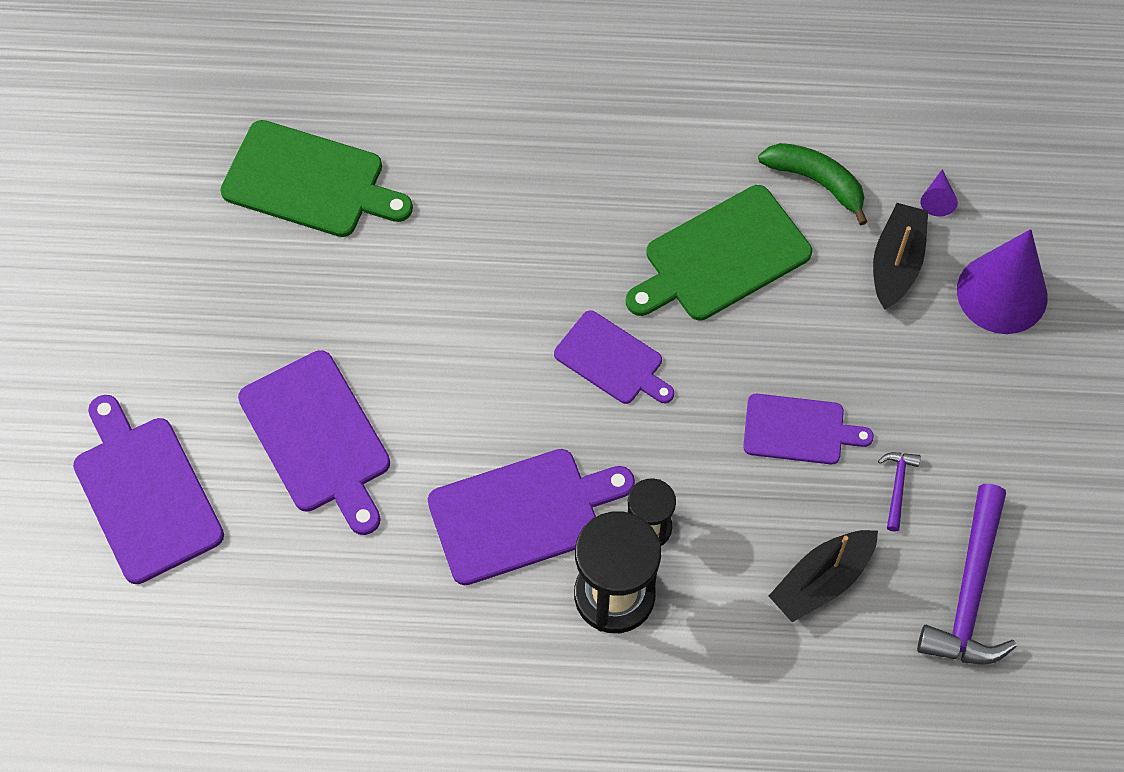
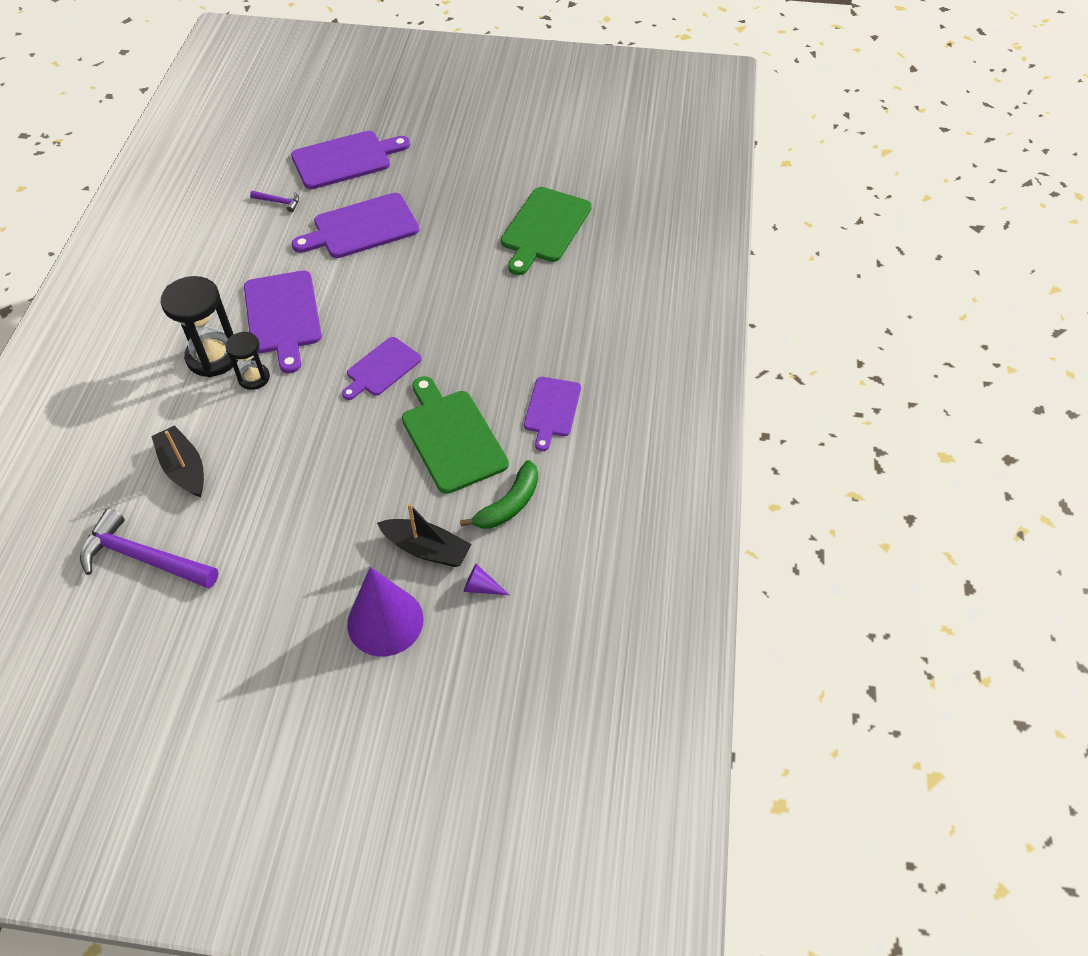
camera: 95 degrees right, 10 degrees down
(799, 430) = (301, 468): purple cutting board -> purple cutting board (551, 410)
(897, 487) = (239, 523): purple hammer -> purple hammer (279, 202)

